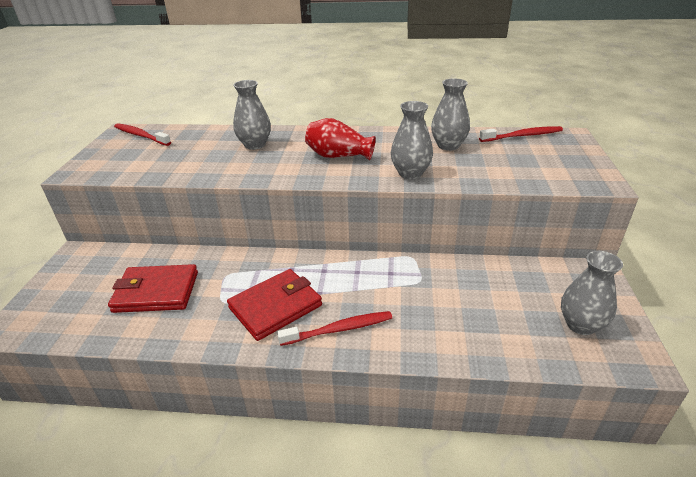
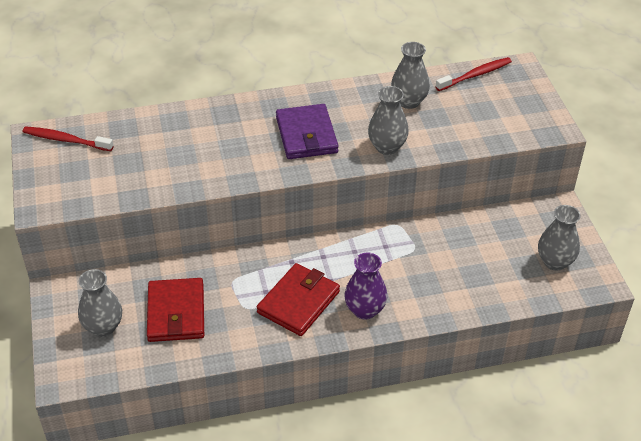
camera: 20 degrees left, 10 degrees up
(156, 292) = (176, 313): red wallet -> red wallet turned 75 degrees counterclockwise
(255, 145) = (209, 133): grey vase -> grey vase (103, 327)
(338, 156) = (306, 135): red vase -> purple wallet
(339, 329) = (365, 310): red toothbrush -> purple vase

